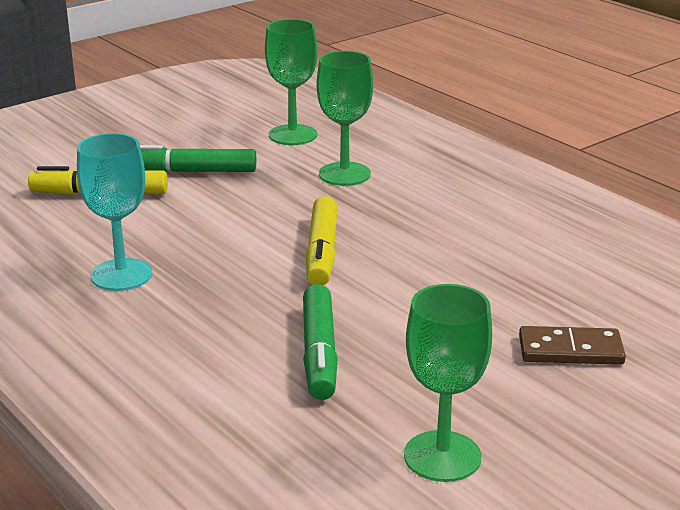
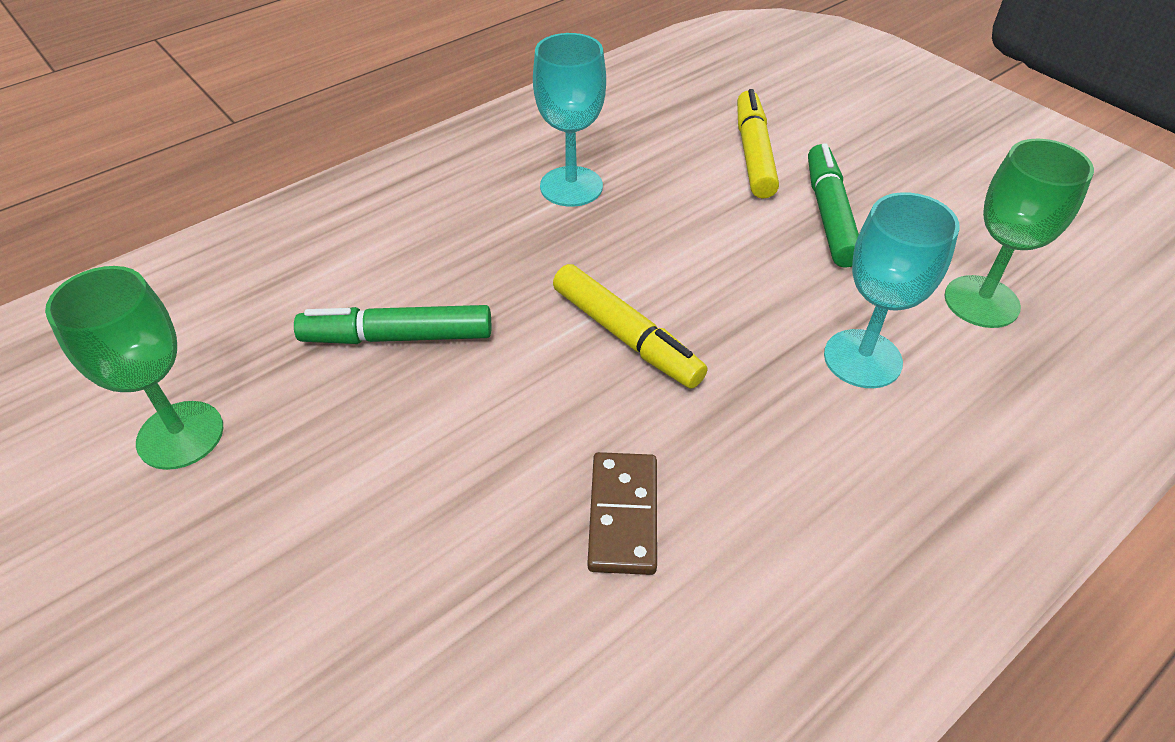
camera: 90 degrees right, 20 degrees up
(321, 252) = (626, 336): yellow marker -> yellow marker turned 135 degrees counterclockwise
(344, 174) = (862, 359): green goblet -> turquoise goblet
(570, 350) = (352, 594): brown domino -> brown domino (623, 515)

